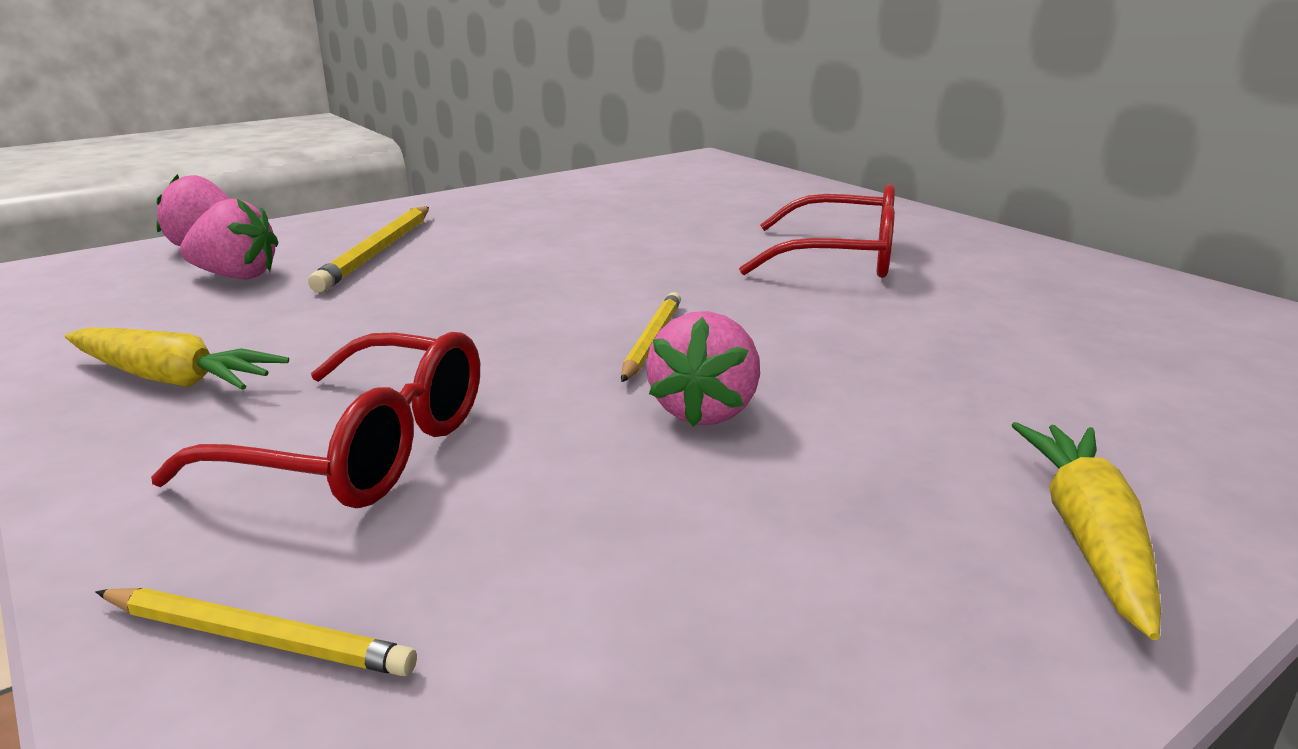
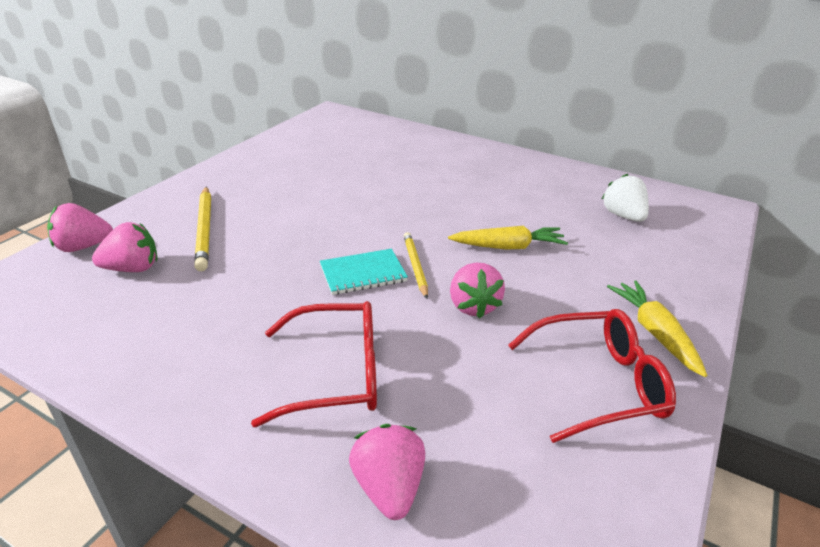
camera: 25 degrees left, 10 degrees up
(171, 378) = (180, 357): yellow carrot -> yellow carrot (507, 247)
(257, 638) = (389, 487): yellow pencil -> pink strawberry
(552, 335) = (363, 274): none -> turquoise notebook
(841, 258) = (462, 187): red glasses -> red glasses (599, 383)
(1157, 339) = (623, 216): none -> white strawberry

